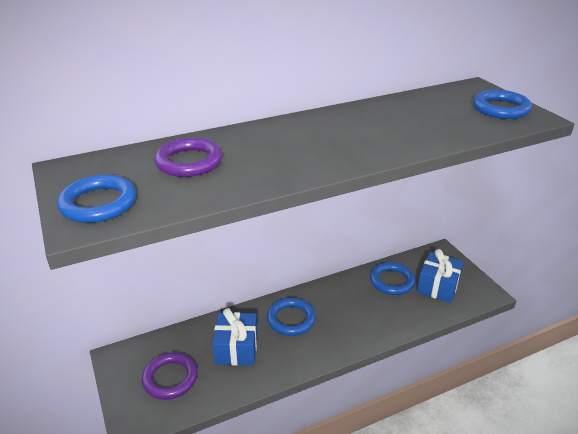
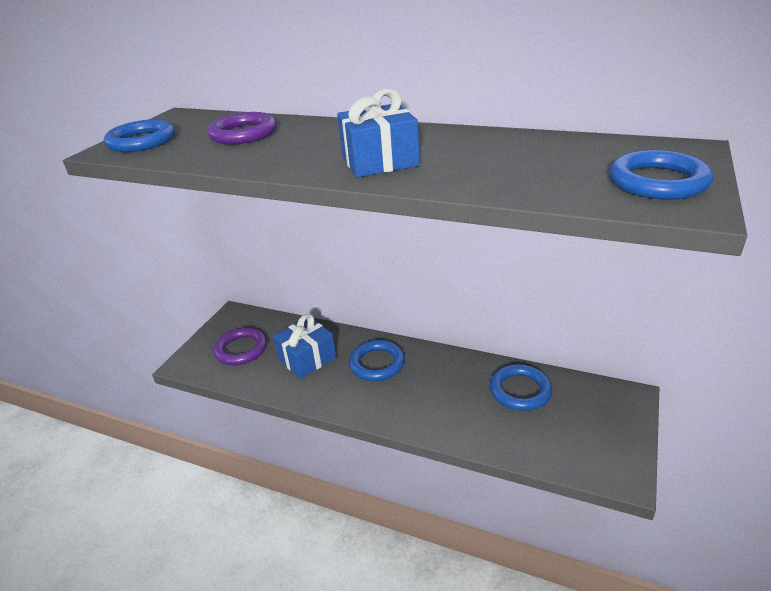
camera: 50 degrees right, 0 degrees up
(438, 286) = (566, 428): blue gift -> blue gift (379, 161)

